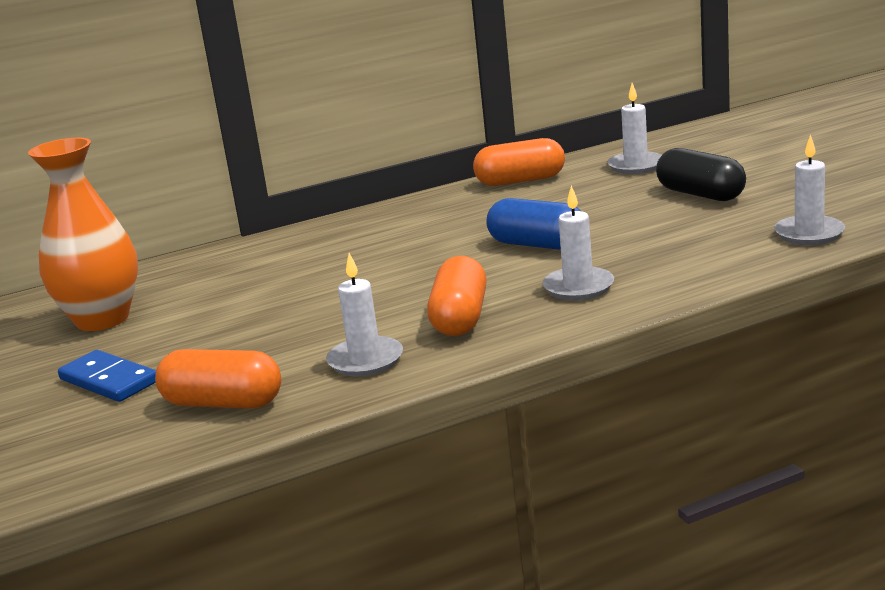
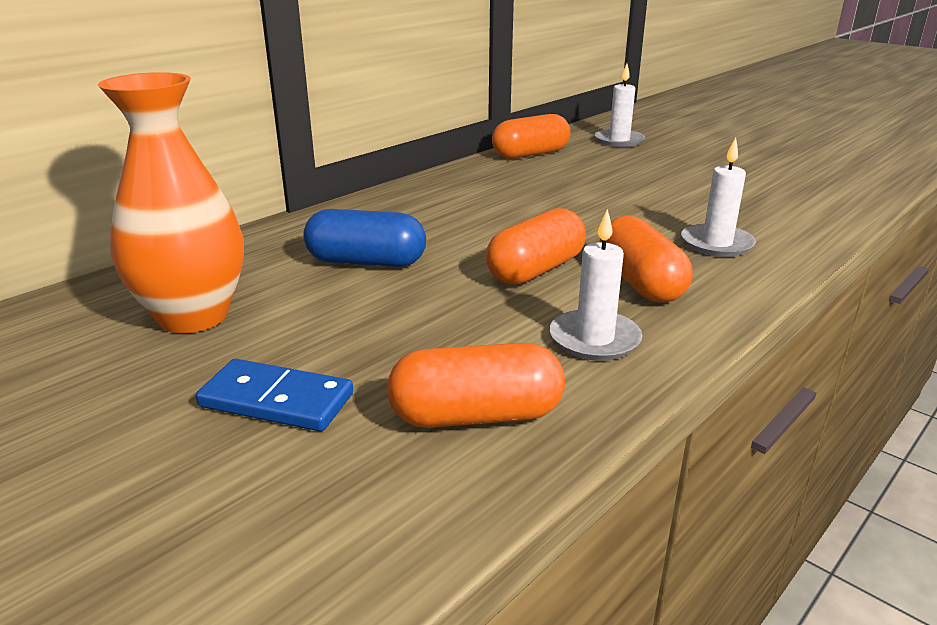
camera: 25 degrees left, 5 degrees up
(386, 301) = (536, 270): none -> orange capsule
(537, 245) = (622, 207): blue capsule -> blue capsule (366, 262)
(700, 194) = (707, 161): black capsule -> none
(809, 233) = (845, 188): white candle -> none

